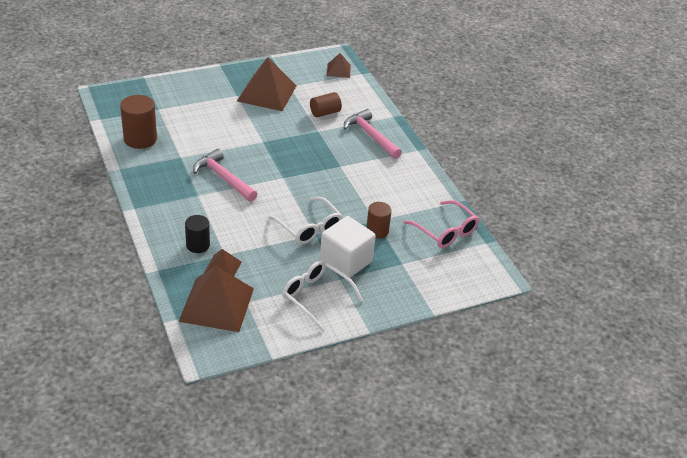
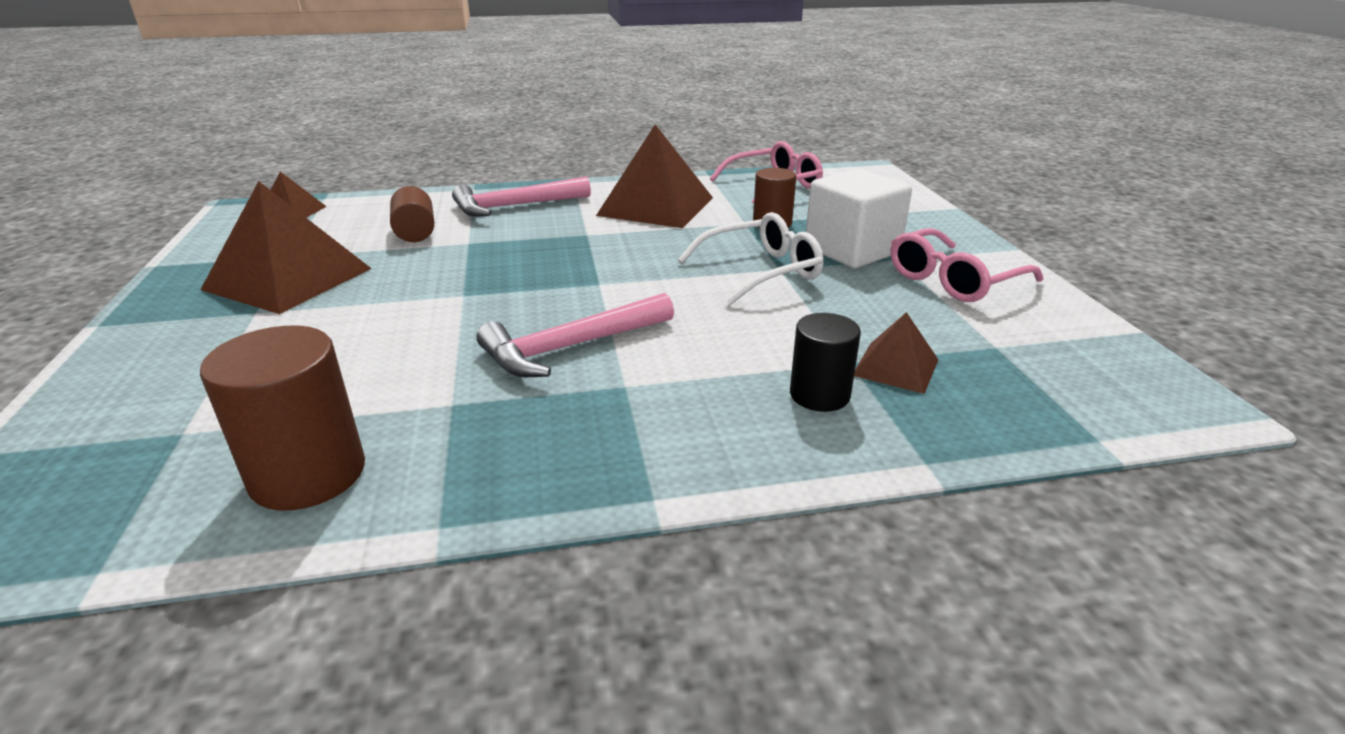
camera: 75 degrees left, 10 degrees down
(216, 304) = (1021, 381): brown pyramid -> brown pyramid (656, 206)
(316, 297) = (953, 280): white glasses -> pink glasses

